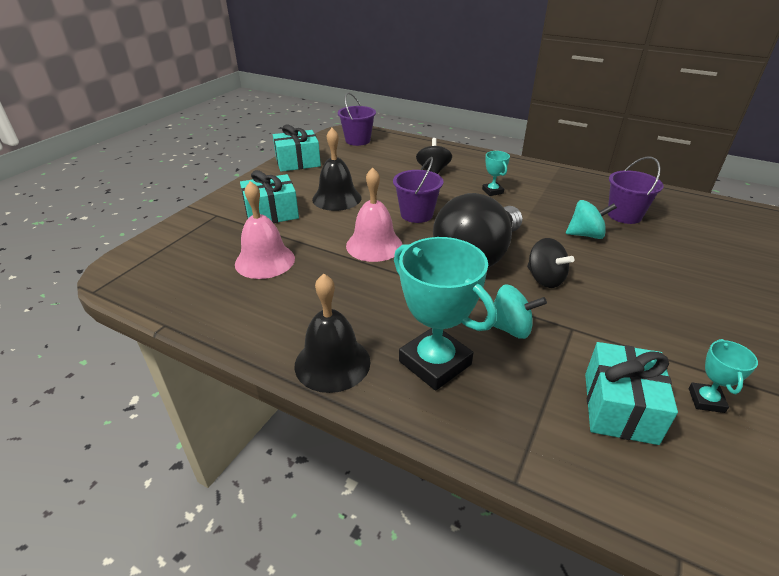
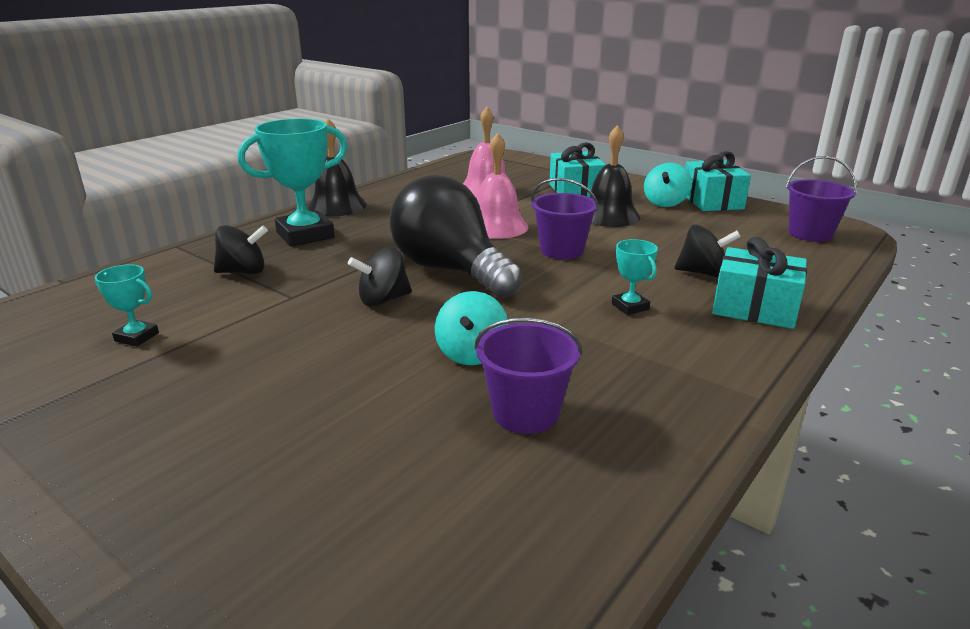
camera: 100 degrees right, 10 degrees down
(492, 191) = (630, 307): turquoise trophy -> turquoise trophy turned 75 degrees clockwise
(510, 328) = (318, 268): turquoise spinning top -> turquoise spinning top (665, 203)
(547, 379) = (243, 272): none -> black spinning top
(619, 407) = (182, 294): turquoise gift -> turquoise gift (754, 308)

